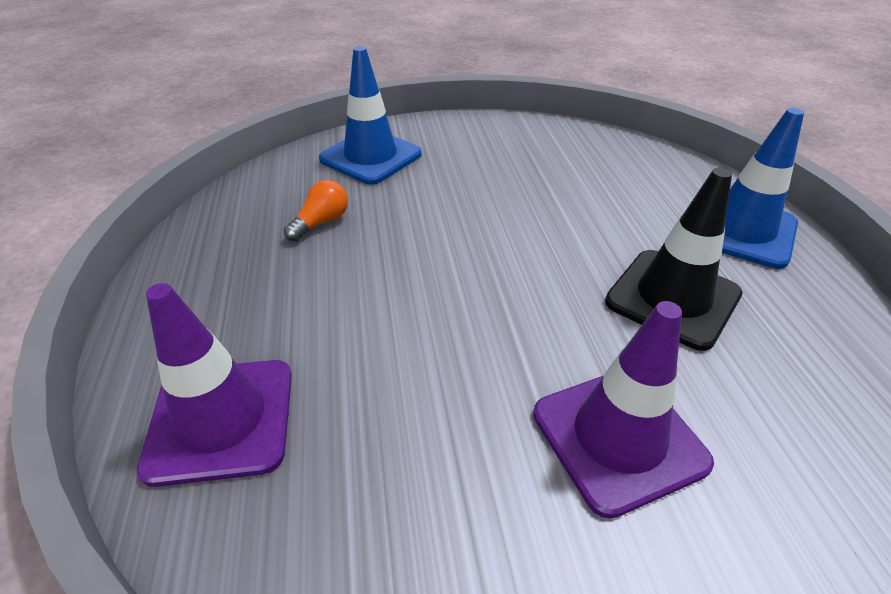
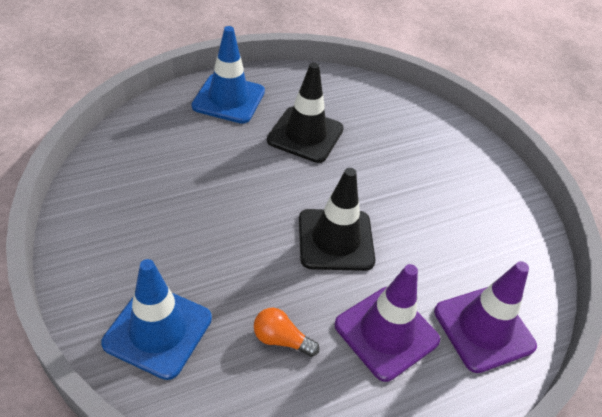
camera: 110 degrees left, 5 degrees up
(444, 289) = (335, 240): none -> black traffic cone
(618, 437) = (410, 161): purple traffic cone -> purple traffic cone (386, 332)

